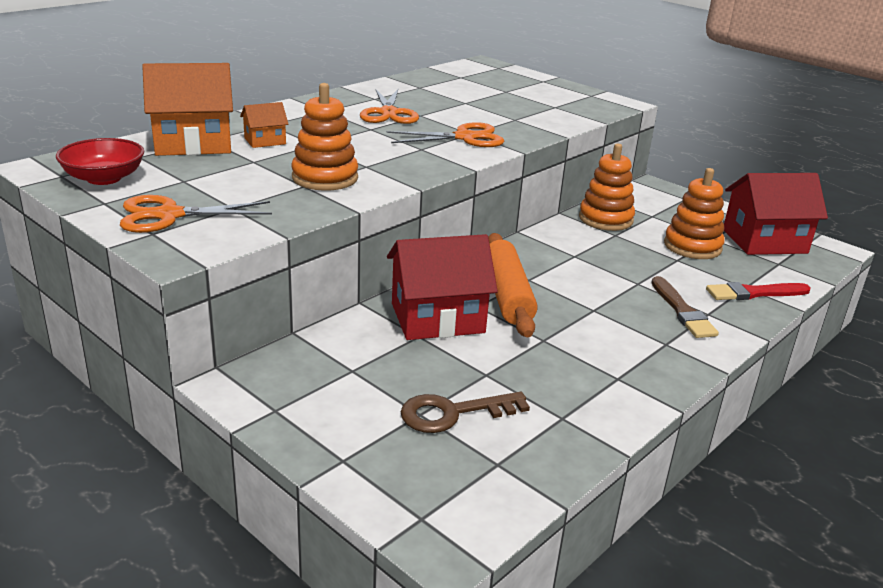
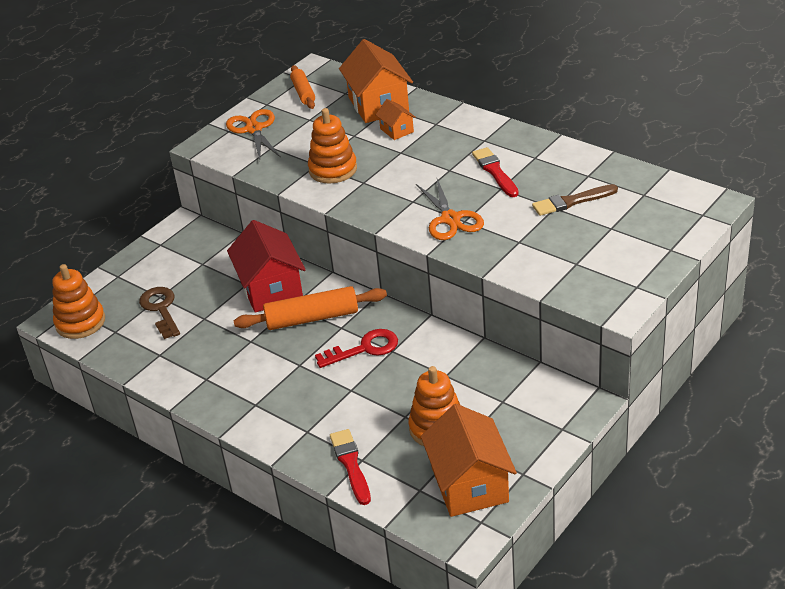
camera: 90 degrees right, 10 degrees up
(104, 178) = (303, 93): red bowl -> orange rolling pin
(388, 113) = (495, 171): orange scissors -> red brush
(569, 269) = (364, 348): none -> red key
(605, 219) = (479, 368): orange stacking toy -> orange stacking toy (80, 322)
(682, 311) = (307, 415): brown brush -> brown brush (572, 201)
(764, 241) = (469, 484): red house -> orange house

